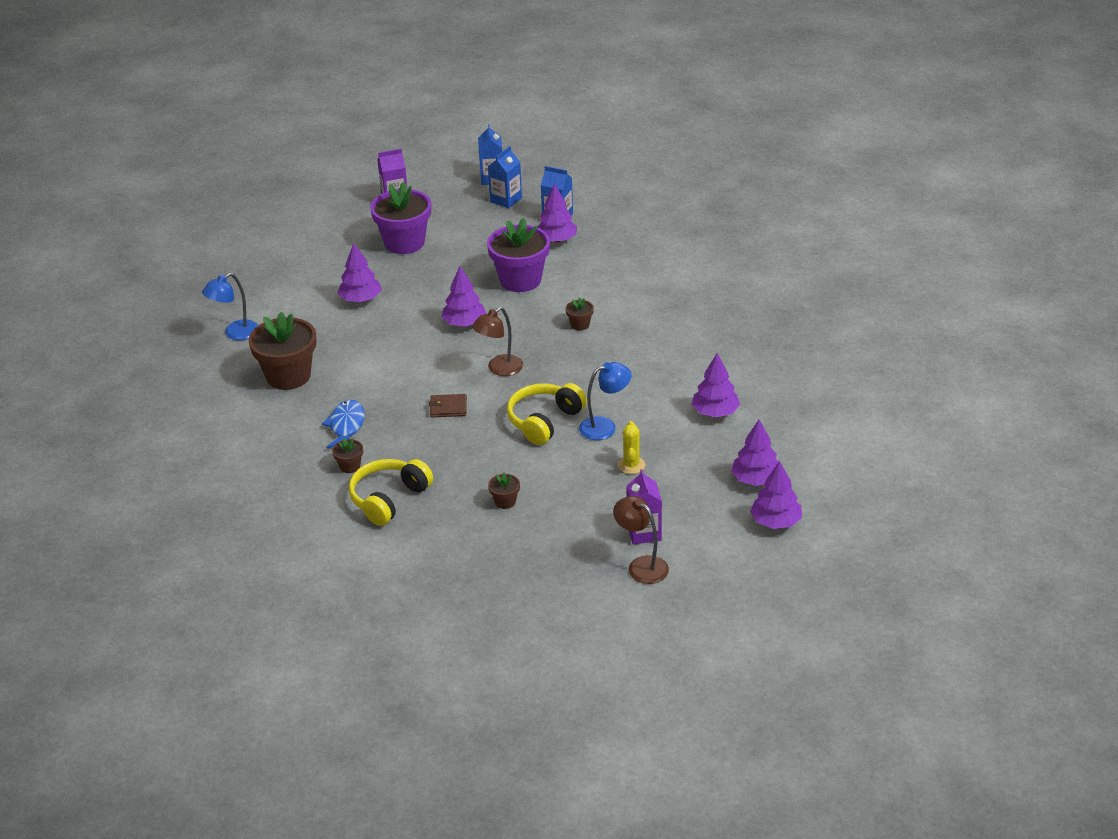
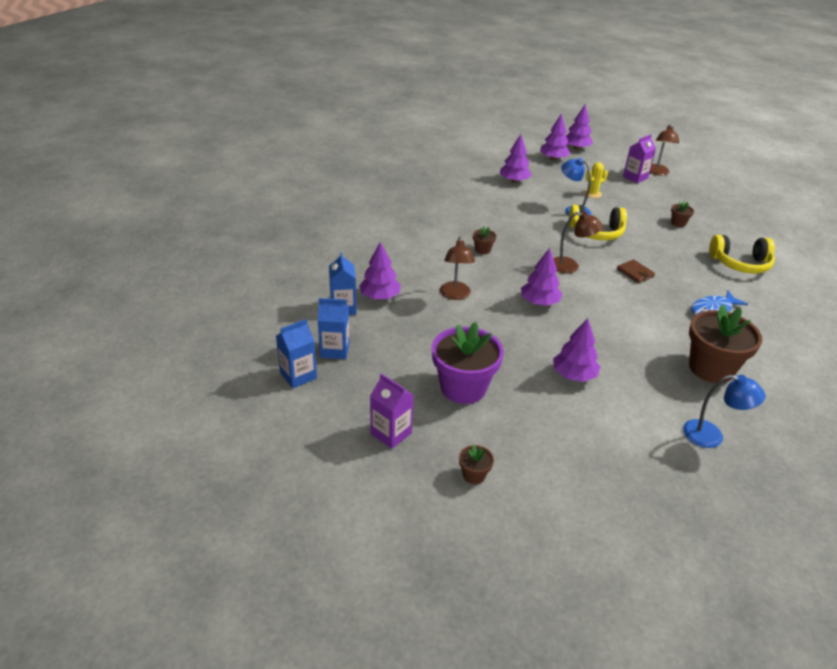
camera: 125 degrees left, 0 degrees up
(350, 466) = (742, 291): brown flower pot -> brown flower pot (474, 475)
(520, 280) = (455, 295): purple flower pot -> brown lamp

